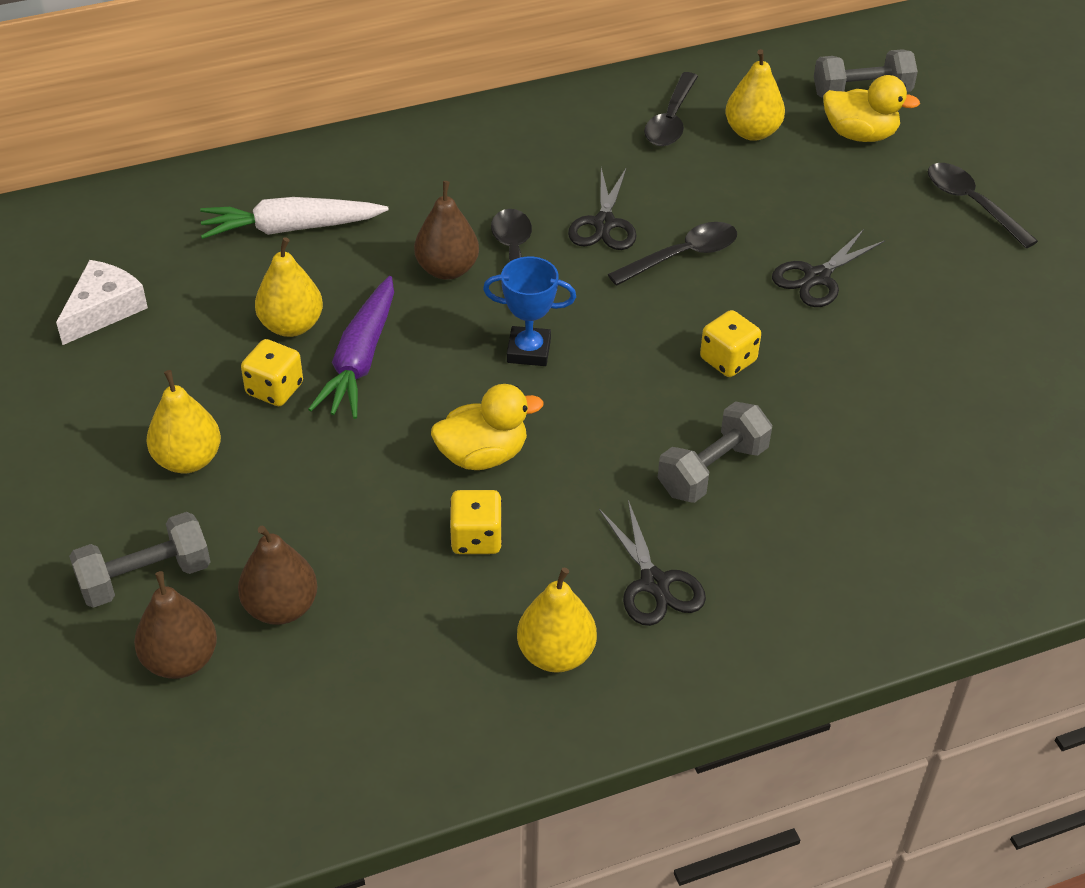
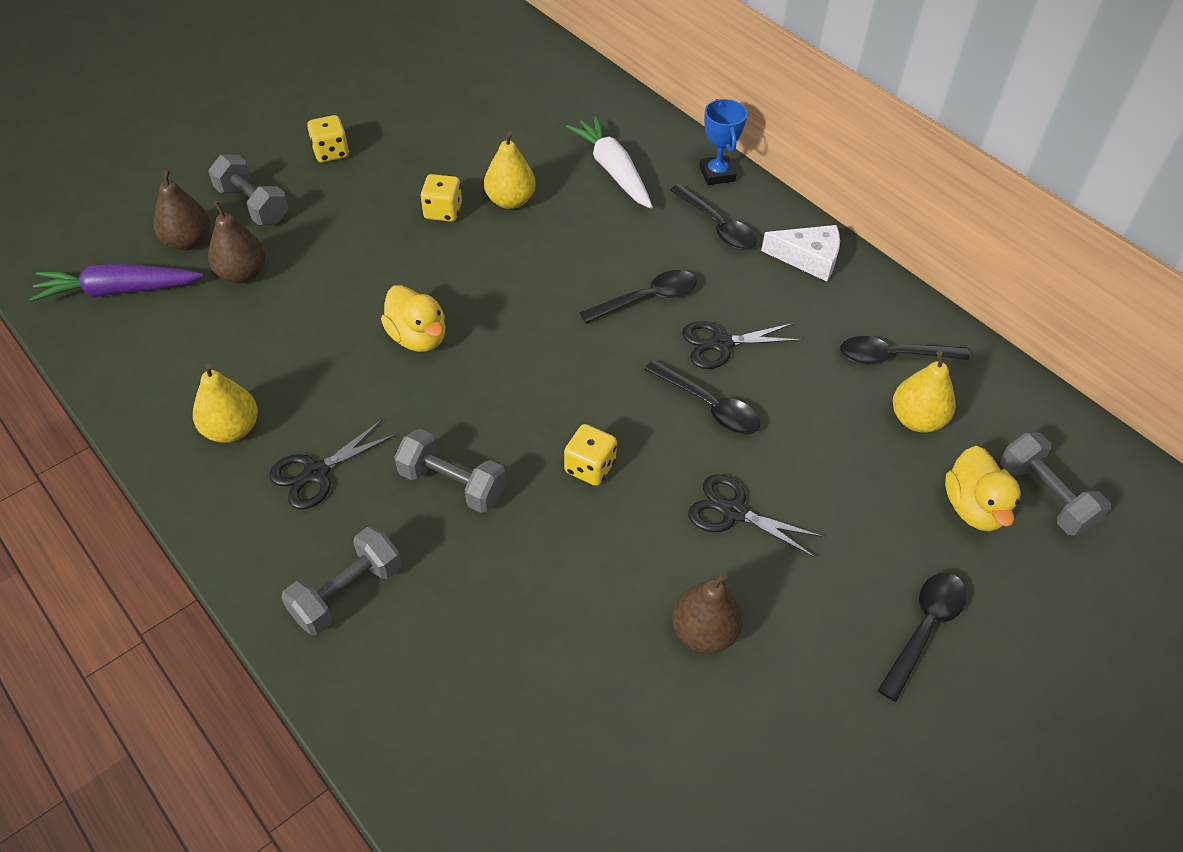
camera: 70 degrees right, 5 degrees up
(104, 310) = (485, 112): white cheese -> white cheese (808, 258)
(188, 460) = (361, 192): yellow pear -> none
(360, 360) = (491, 245): purple carrot -> purple carrot (119, 291)
(431, 176) = (717, 226): none -> black spoon
(447, 269) = (612, 264): brown pear -> brown pear (704, 632)
(476, 538) = (333, 356): yellow dice -> yellow dice (331, 152)
(528, 351) = (542, 335): blue trophy -> blue trophy (717, 174)
(827, 583) = (347, 593): none -> grey dumbbell

